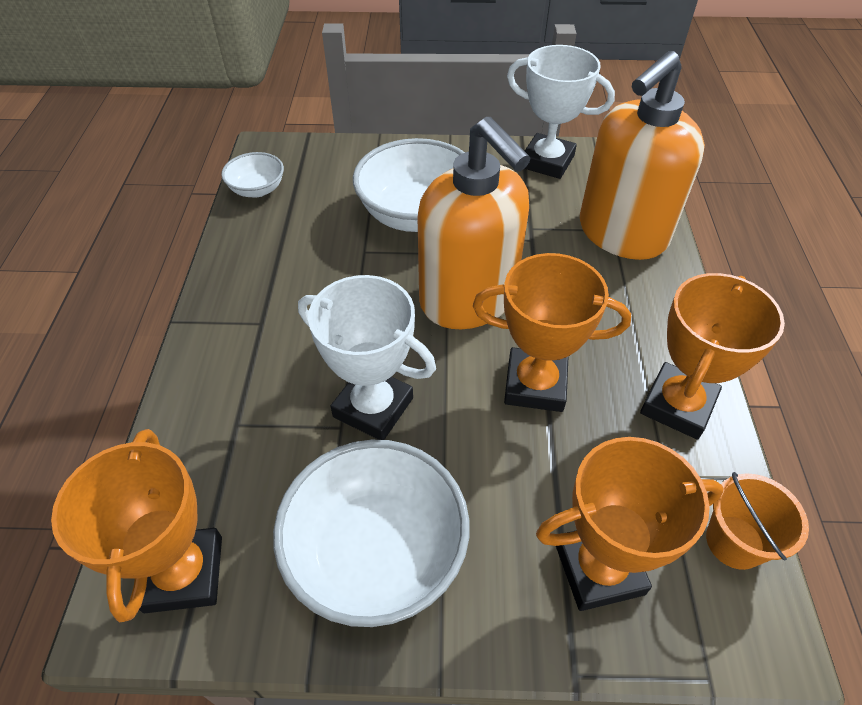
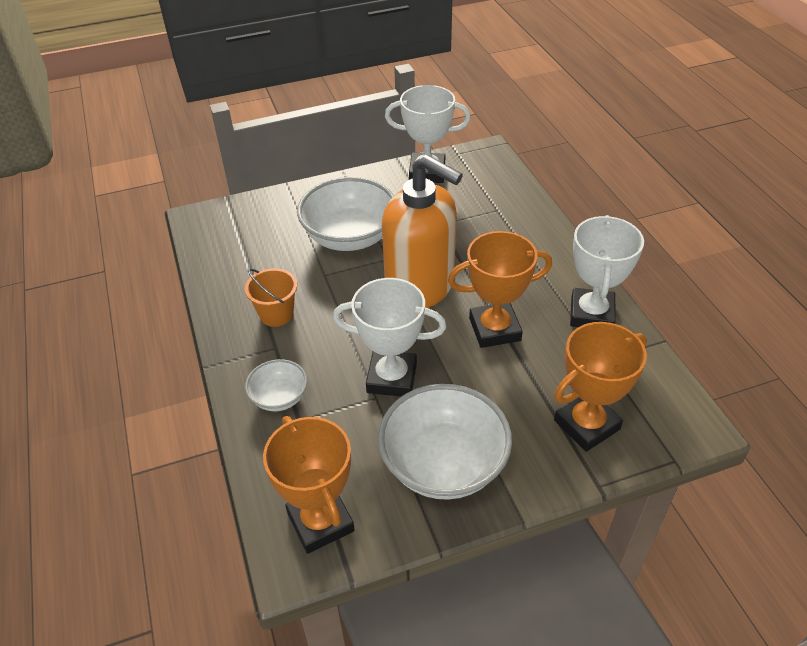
camera: 20 degrees left, 5 degrees down
(257, 189) = (211, 251): white bowl -> white bowl (279, 397)
(621, 234) = (505, 211): orange soap dispenser -> none
(677, 405) = (591, 314): orange trophy -> white trophy
(734, 542) = (658, 382): orange bucket -> orange bucket (276, 314)

